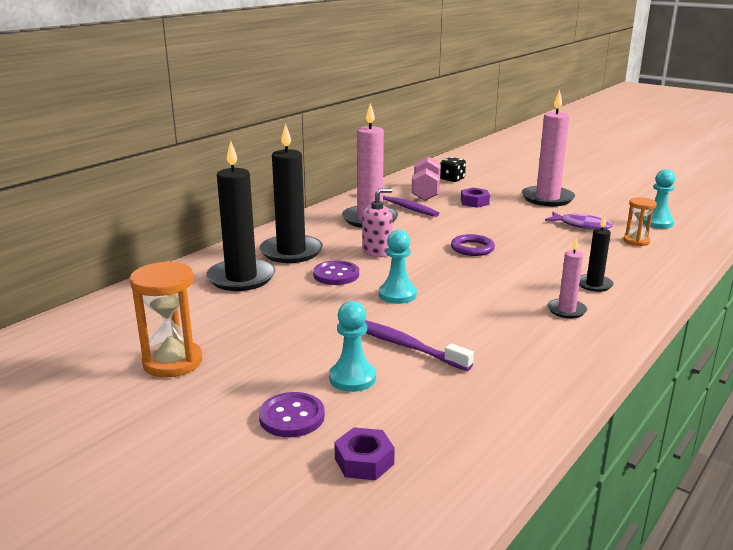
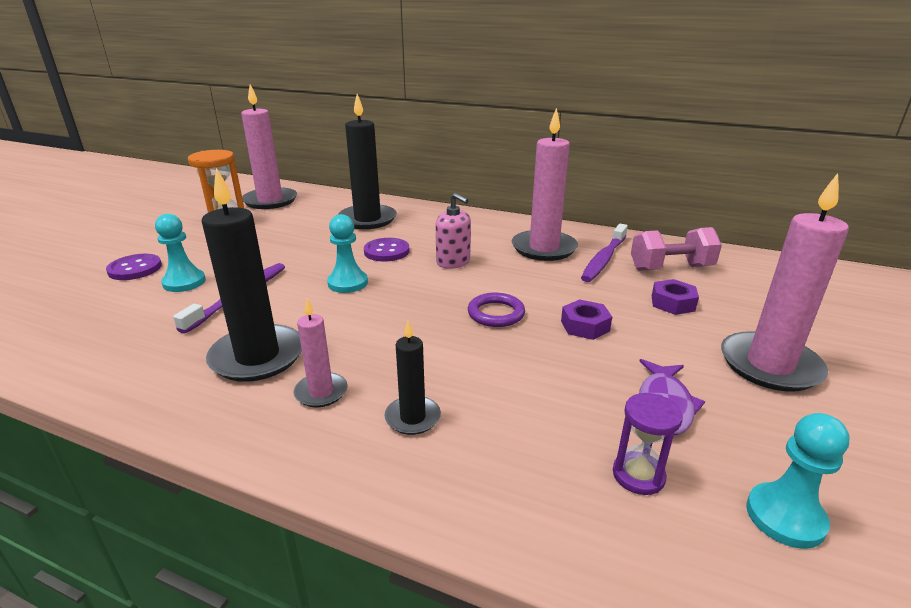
camera: 75 degrees right, 5 degrees up
(109, 333) = (270, 201): none -> pink candle
(291, 252) = (431, 228): black candle -> black candle (257, 356)
(364, 461) = (59, 301): purple nut -> purple nut (585, 326)
(452, 179) = (753, 280): black dice -> none
(636, 241) = (638, 475): orange hourglass -> purple hourglass

